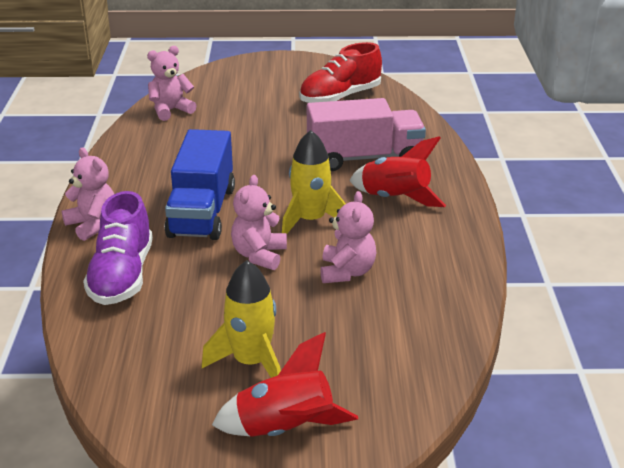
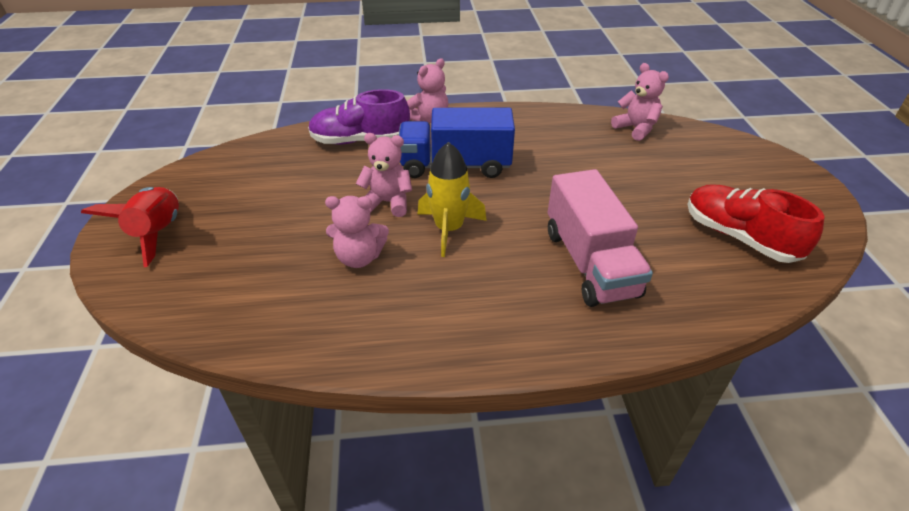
camera: 85 degrees right, 10 degrees up
(251, 362) = (241, 210): yellow rocket -> none
(395, 199) = (502, 290): red rocket -> none

